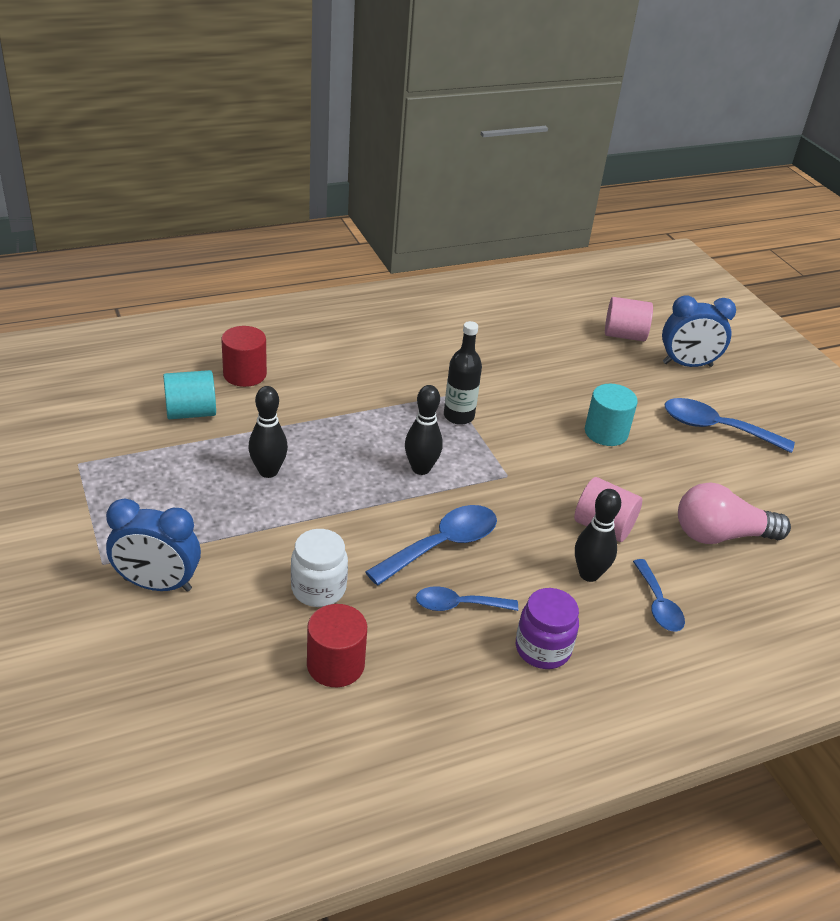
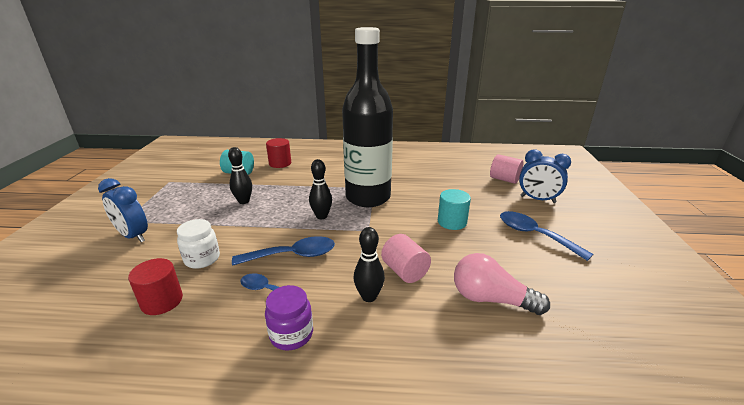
camera: 30 degrees right, 10 degrees down
(458, 416) = (368, 197): black bottle -> black bottle, size x2.41
(658, 604) = (403, 332): blue spoon -> none

